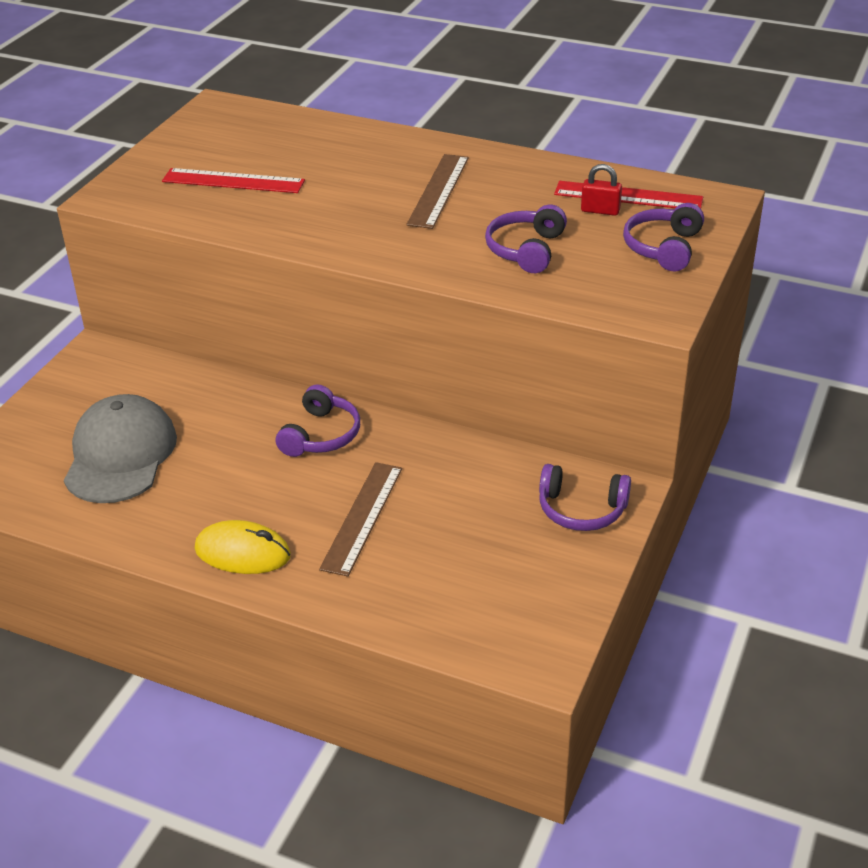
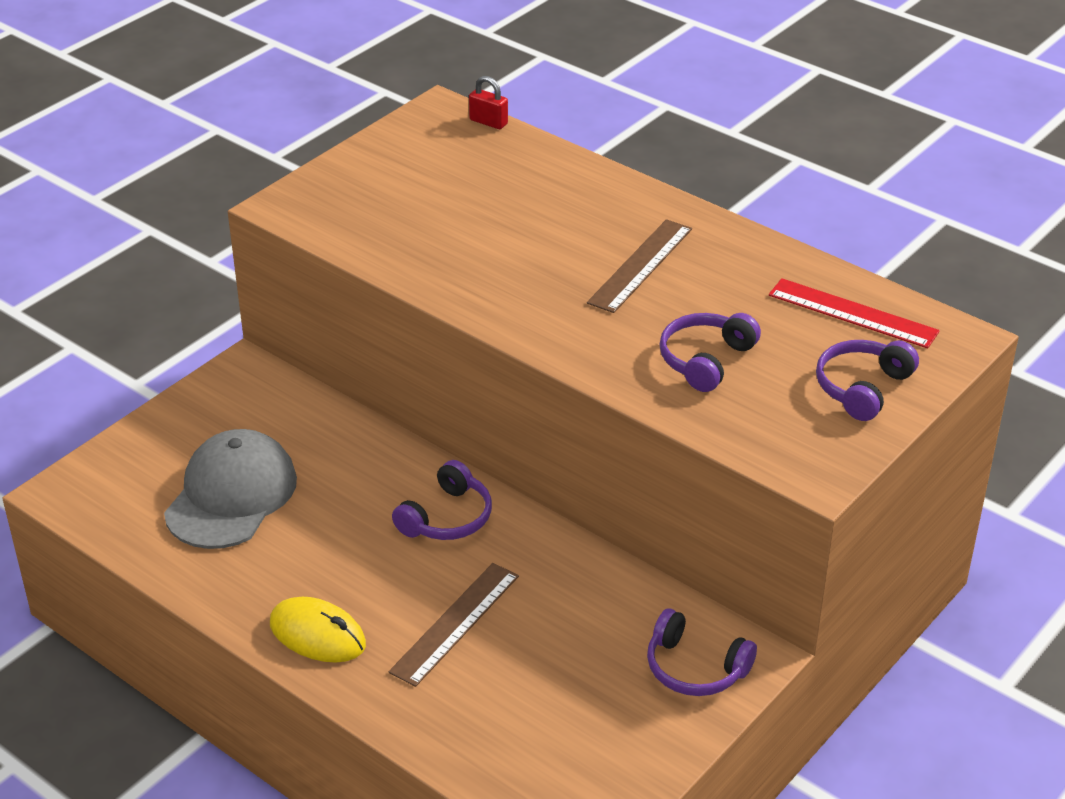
camera: 15 degrees right, 0 degrees up
(233, 181) = (422, 211): red ruler -> none
(600, 210) = (812, 326): red padlock -> red padlock (488, 122)

